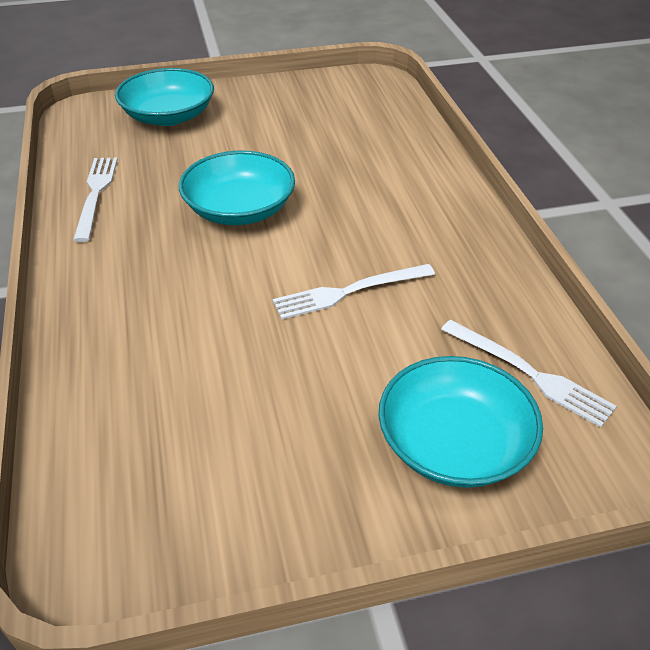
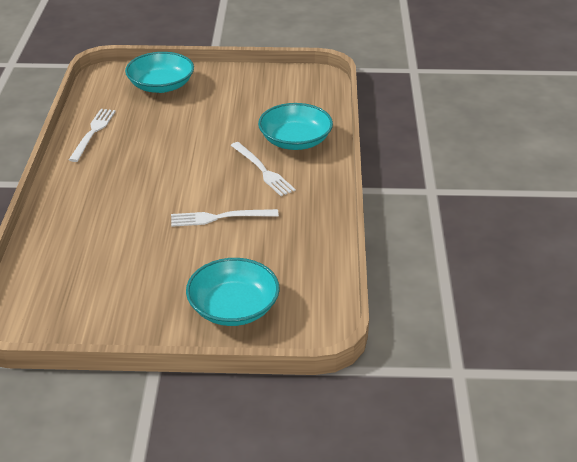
camera: 15 degrees right, 5 degrees down
(239, 209) = (178, 156): turquoise bowl -> turquoise bowl (295, 141)
(529, 374) = (301, 281): white fork -> white fork (262, 170)

